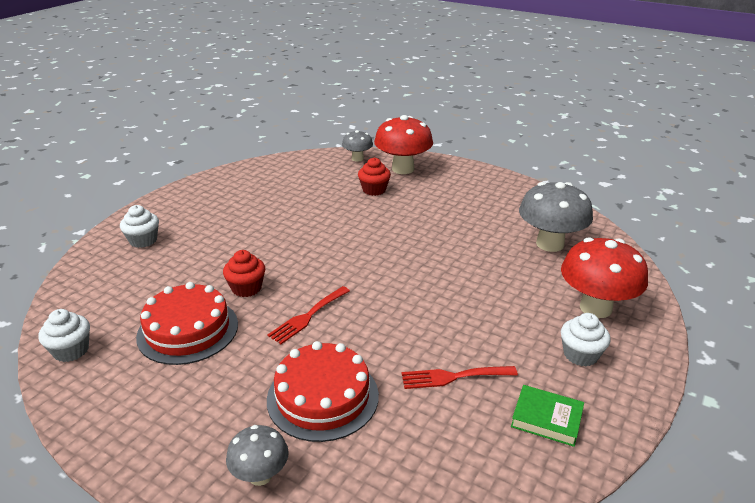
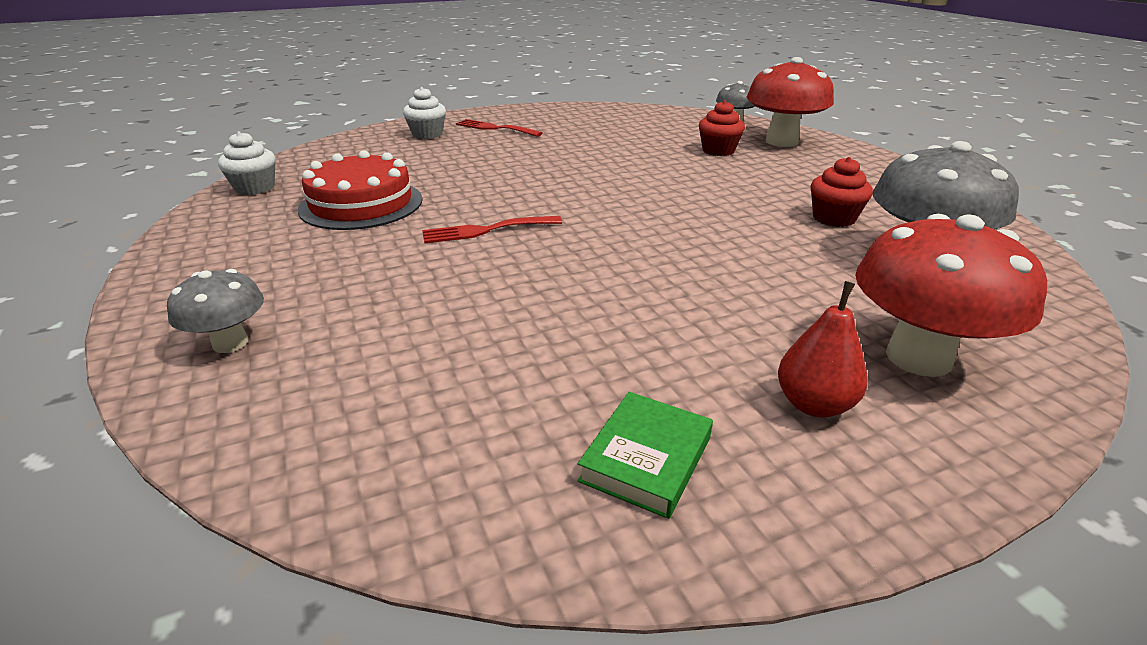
camera: 35 degrees right, 0 degrees up
(246, 288) = (461, 190): red cupcake -> red cupcake (833, 218)
(322, 397) = (394, 303): red cake -> none
(453, 377) = (573, 348): red fork -> red fork (495, 128)
(546, 419) = (646, 459): green book -> green book turned 60 degrees clockwise
(580, 355) = (814, 404): white cupcake -> red pear

